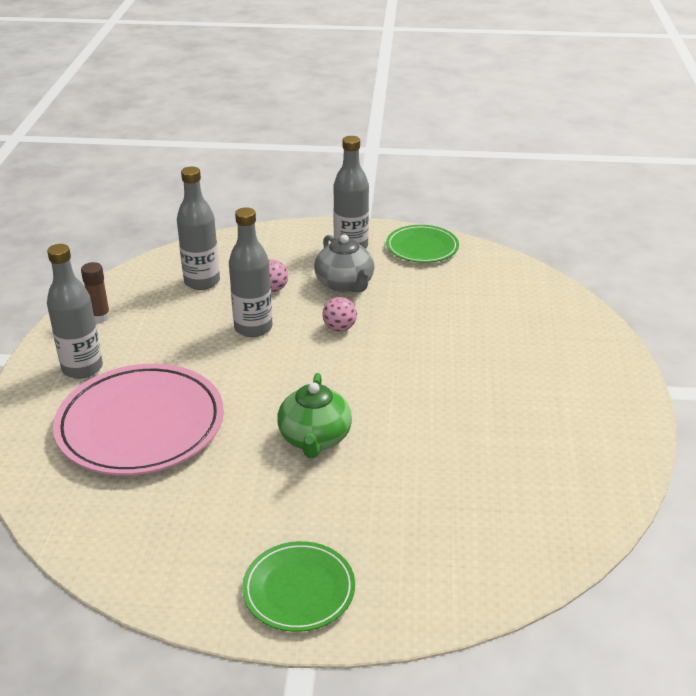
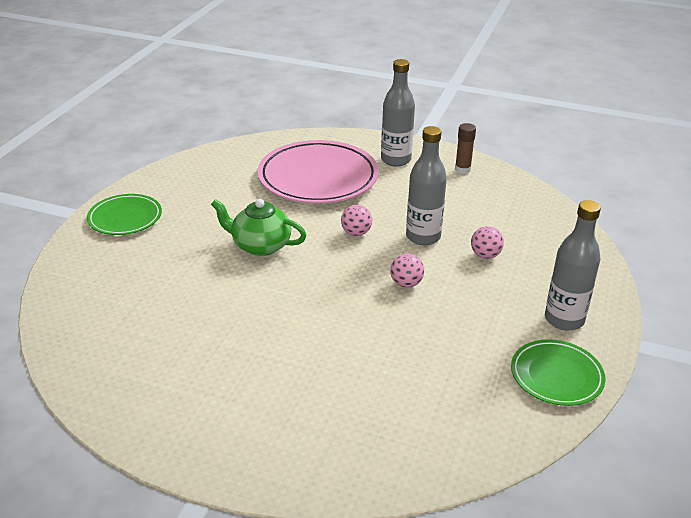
camera: 105 degrees right, 0 degrees up
(202, 282) = (507, 219): grey bottle -> none
(261, 372) = (356, 233): none -> pink ball
(345, 284) = (484, 301): grey teapot -> none

